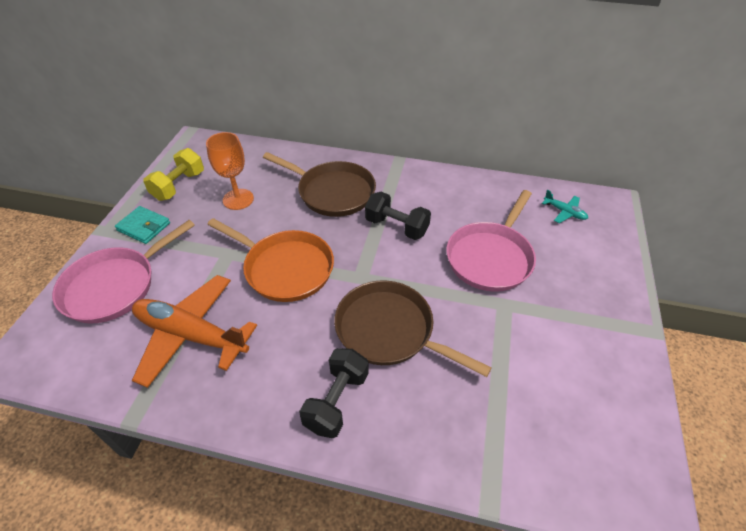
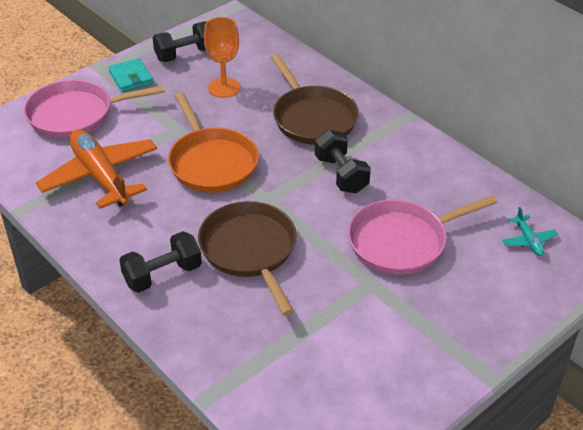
camera: 35 degrees right, 5 degrees down
(179, 186) = (185, 54): yellow dumbbell -> black dumbbell

